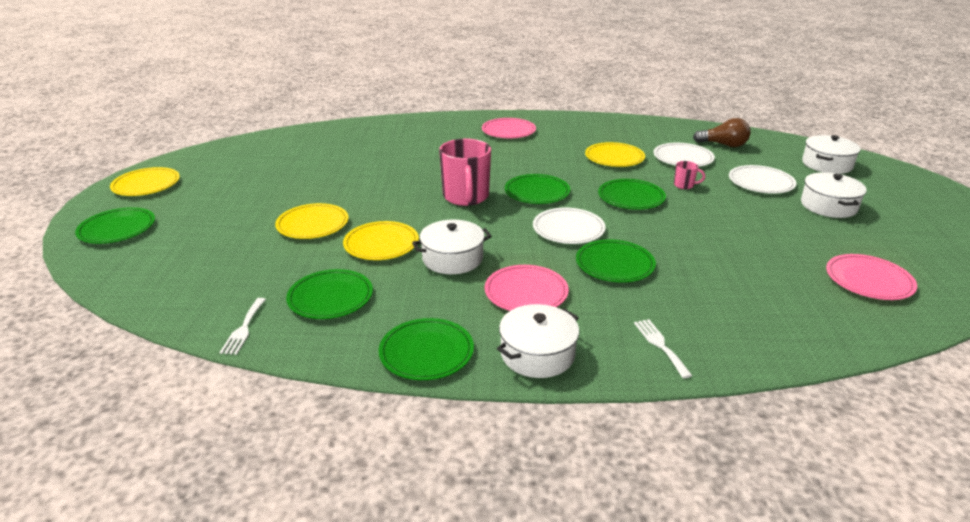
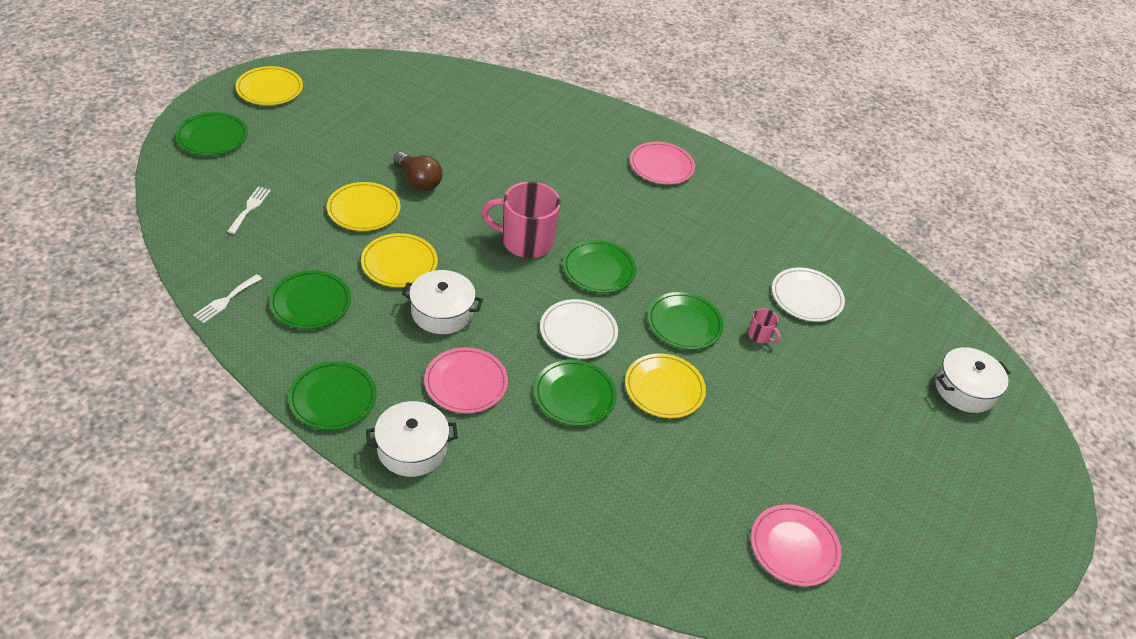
camera: 25 degrees right, 15 degrees up
(466, 197) = (525, 242): pink mug -> pink mug turned 75 degrees clockwise
(614, 157) = (731, 260): yellow plate -> yellow plate (664, 388)
(660, 345) = (517, 498): white fork -> white fork (250, 208)
(723, 145) = (879, 301): brown light bulb -> brown light bulb (418, 181)
(761, 182) = (850, 374): white plate -> none
(828, 206) = (882, 443): white pot -> none

